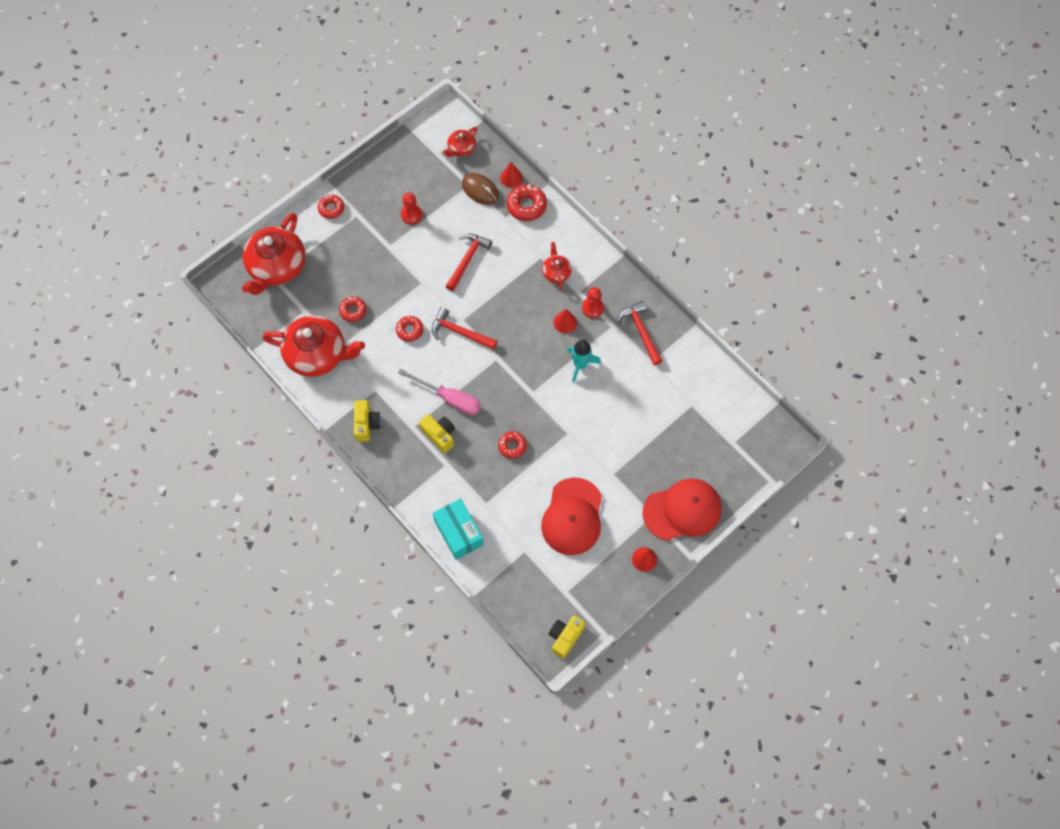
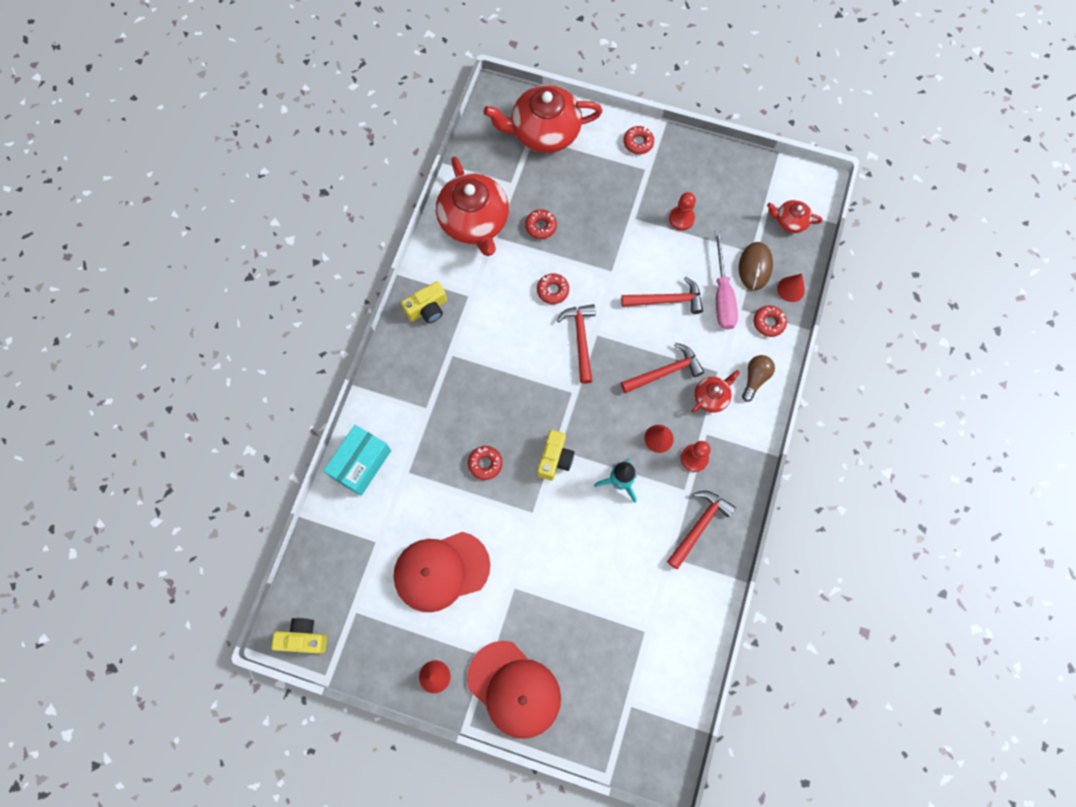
camera: 60 degrees right, 5 degrees up
(439, 435) = (456, 384): yellow camera -> yellow camera (555, 459)
(449, 398) = (501, 371): pink screwdriver -> pink screwdriver (722, 295)
(519, 291) = (664, 372): none -> red hammer
(526, 206) = (768, 323): red donut -> red donut, size x0.66
(560, 238) = (755, 378): none -> brown light bulb

